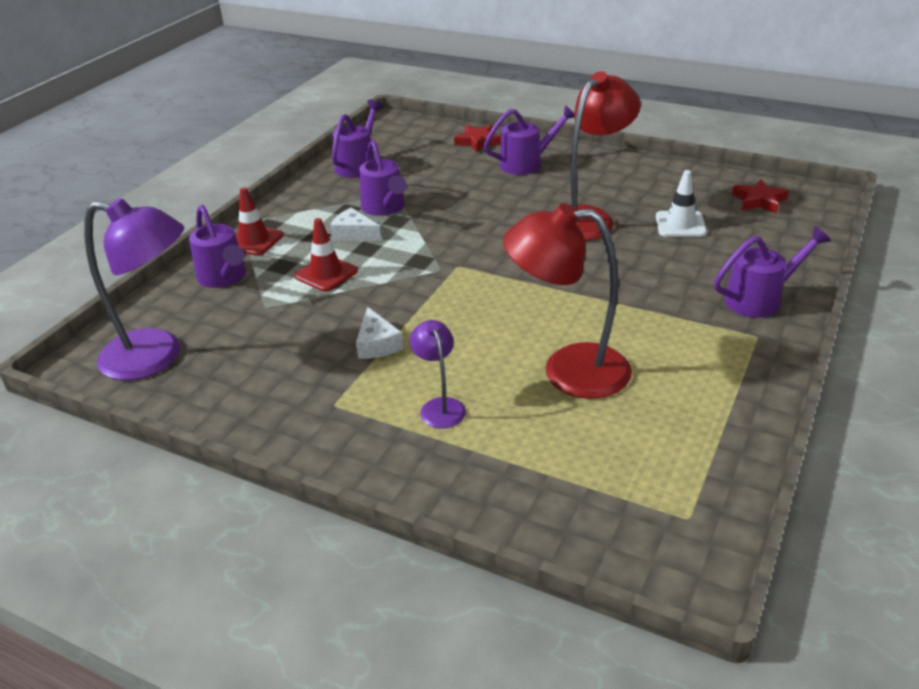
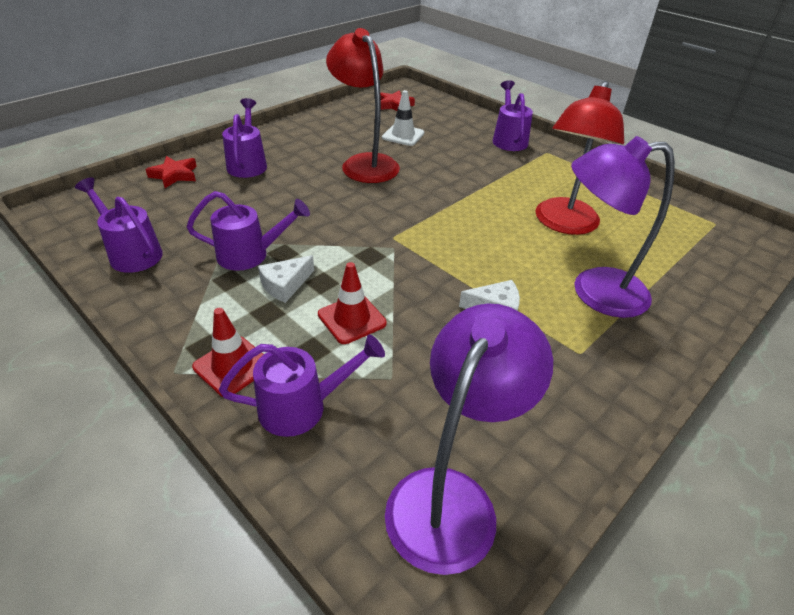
camera: 75 degrees left, 5 degrees up
(440, 406) = (594, 292): purple lamp -> purple lamp, size x1.95

